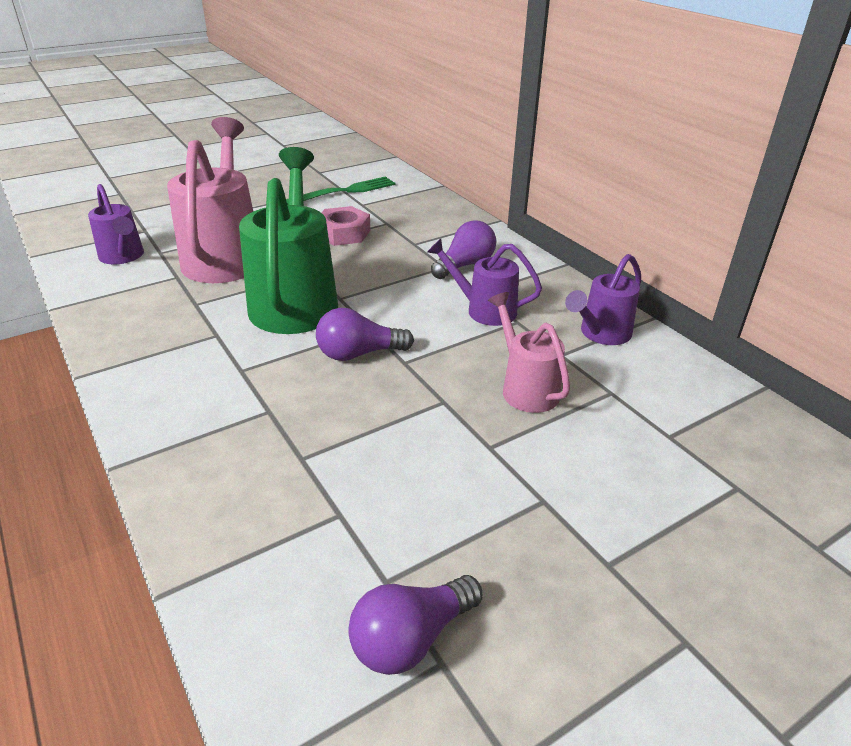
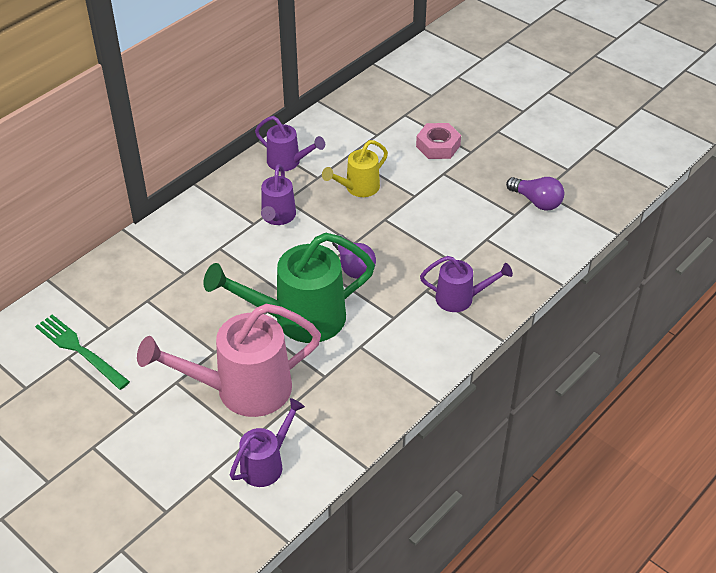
camera: 105 degrees left, 10 degrees up
(225, 443) = (460, 299): none -> purple watering can
(343, 233) = (176, 324): pink nut -> pink nut (438, 146)
(465, 265) = (214, 237): purple light bulb -> none
(526, 388) = (358, 188): pink watering can -> yellow watering can

